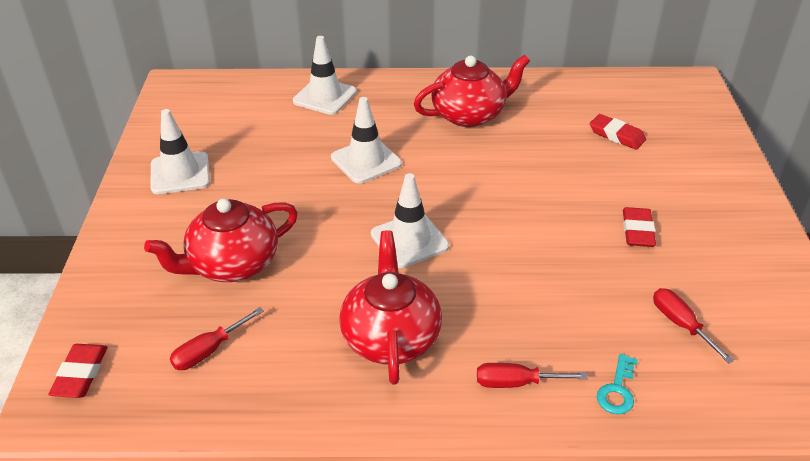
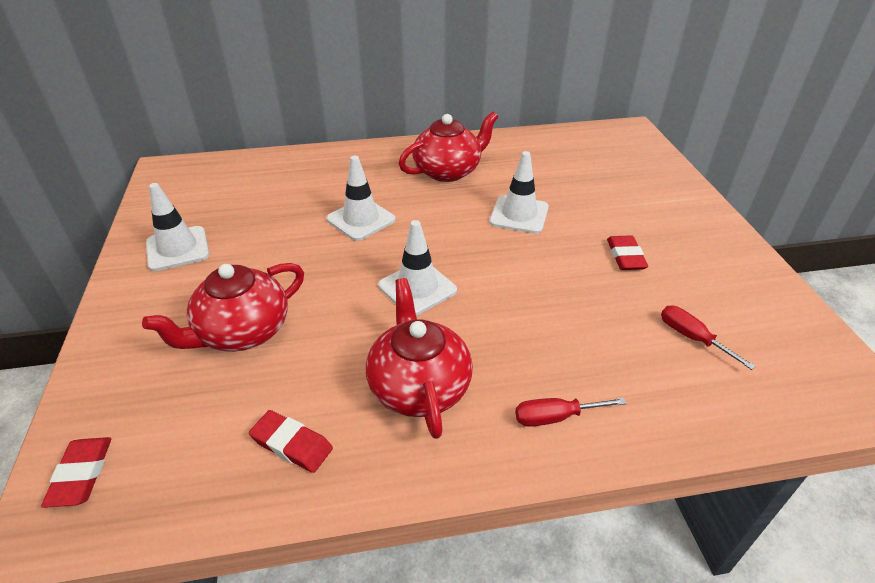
camera: 10 degrees left, 0 degrees up
(209, 351) = (227, 427): red screwdriver -> none
(325, 96) = (312, 167): white traffic cone -> white traffic cone (519, 215)
(616, 135) = (581, 177): red eraser -> red eraser (292, 444)
(617, 390) = (655, 411): turquoise key -> none

